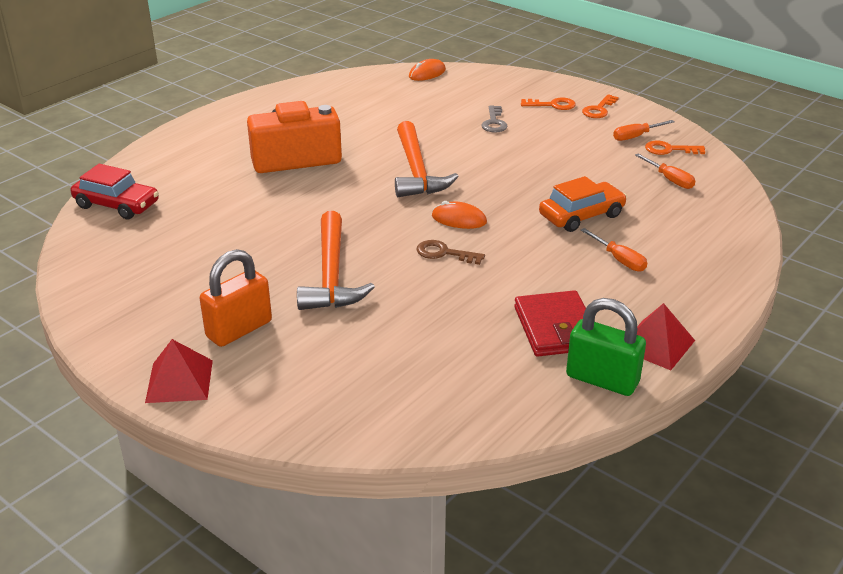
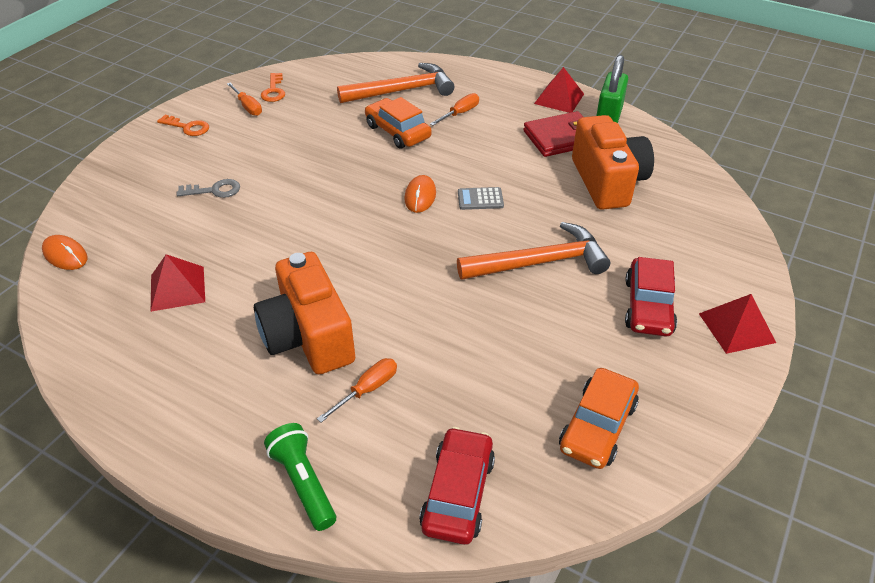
camera: 100 degrees left, 10 degrees up
(127, 271) = (597, 426): none -> orange car
(166, 153) = (303, 483): none -> green flashlight
(239, 329) = (648, 306): orange padlock -> red car
(372, 111) = (177, 288): none -> red pyramid
(416, 171) = (330, 233): orange hammer -> orange hammer (402, 91)
(444, 253) = (480, 199): brown key -> grey calculator
(453, 347) = (607, 182): none -> orange camera
(552, 105) = (174, 155): orange key -> none
(670, 180) = (328, 91): orange screwdriver -> orange screwdriver (367, 389)

